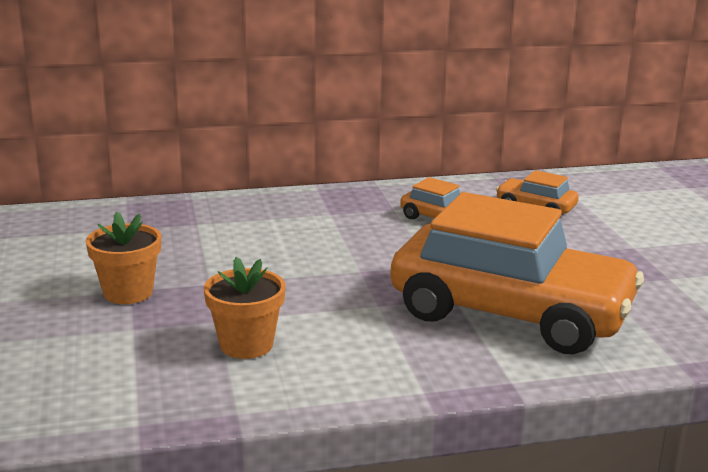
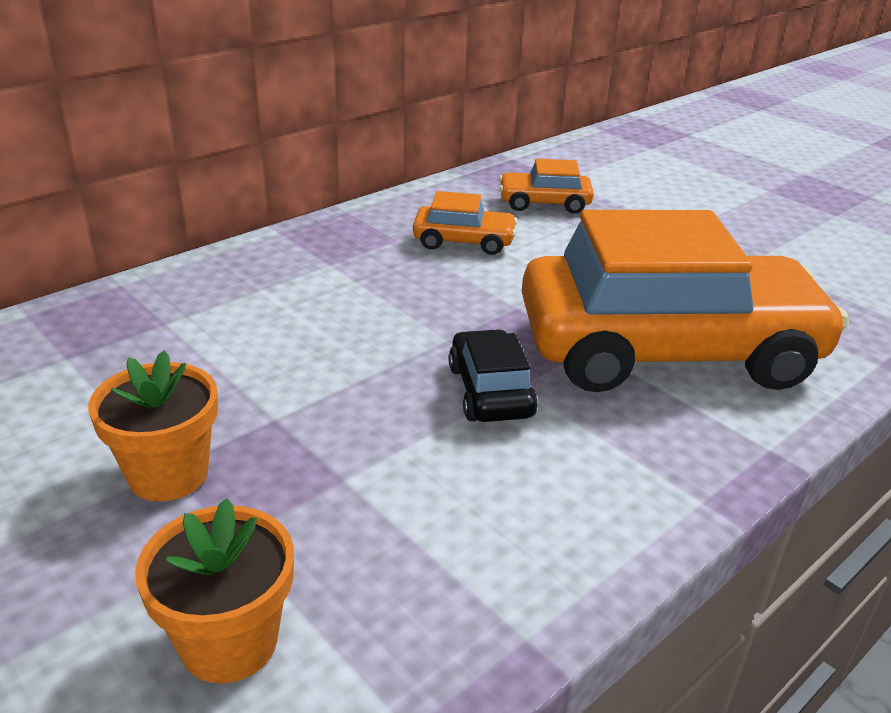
camera: 30 degrees left, 10 degrees up
(246, 345) = (424, 508): orange flower pot -> orange flower pot (229, 642)
(354, 303) = (490, 391): none -> black car

